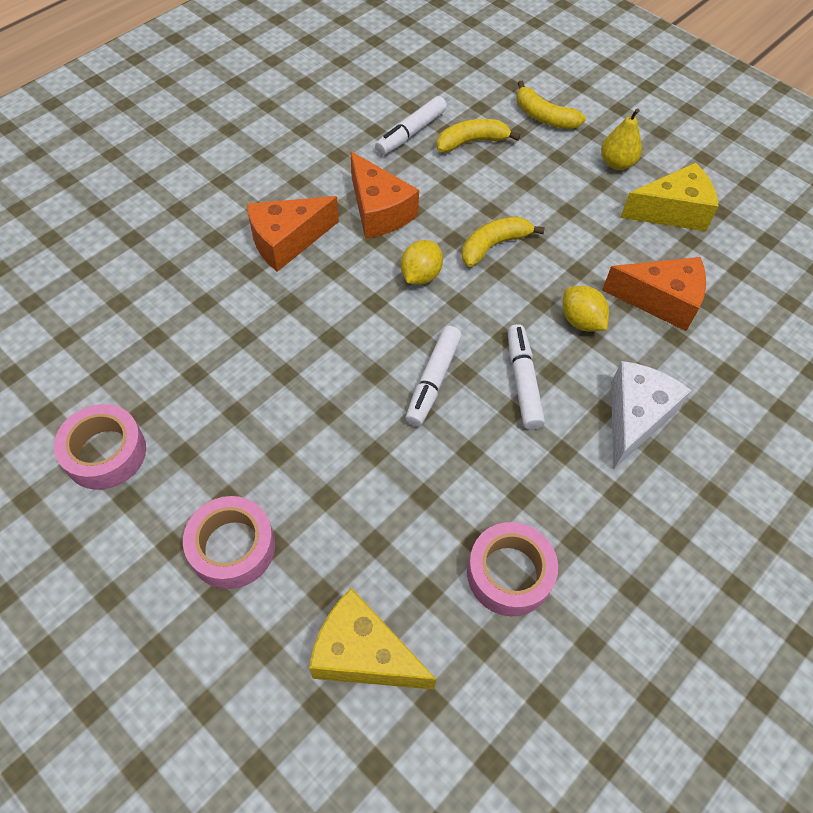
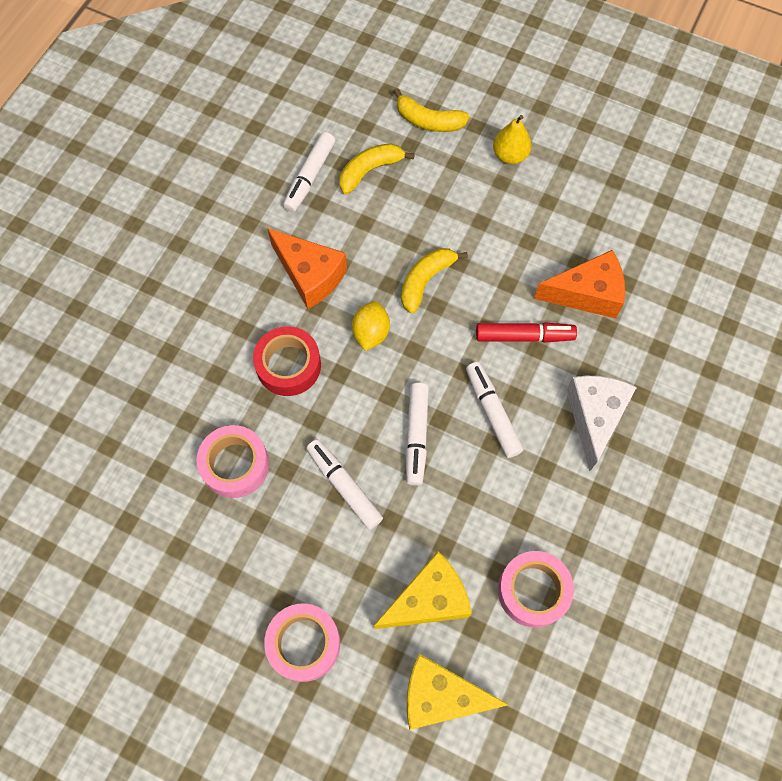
camera: 15 degrees left, 10 degrees up
(105, 453) = (162, 596): pink tape -> pink tape (235, 465)
(287, 241) = (237, 334): orange cheese -> none
(326, 281) = (288, 365): none -> red tape
(338, 405) = (344, 486): none -> white marker
(580, 321) = (524, 336): yellow lemon -> red marker
(672, 211) = (573, 195): yellow cheese -> yellow cheese (428, 599)

